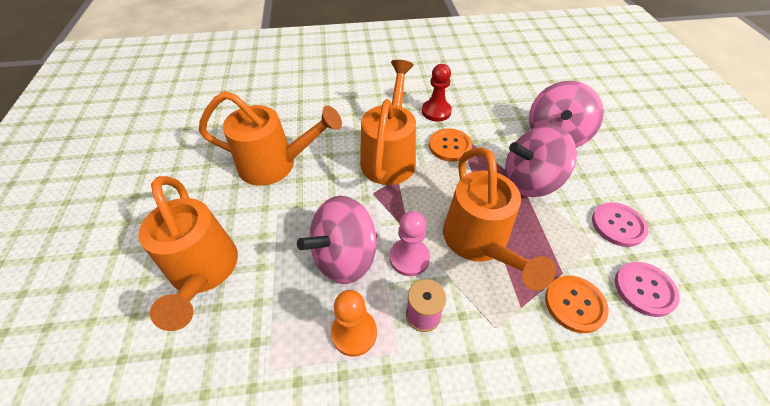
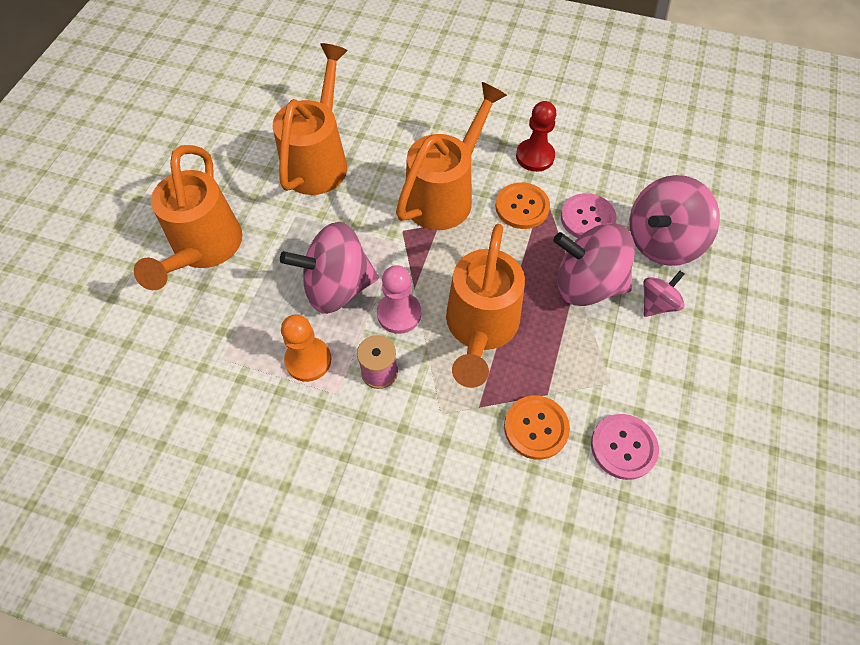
camera: 25 degrees right, 10 degrees up
(275, 165) = (319, 160): orange watering can -> orange watering can turned 105 degrees counterclockwise
(584, 176) = (657, 303): none -> pink spinning top
(618, 225) = (651, 373): pink button -> pink button (587, 218)

